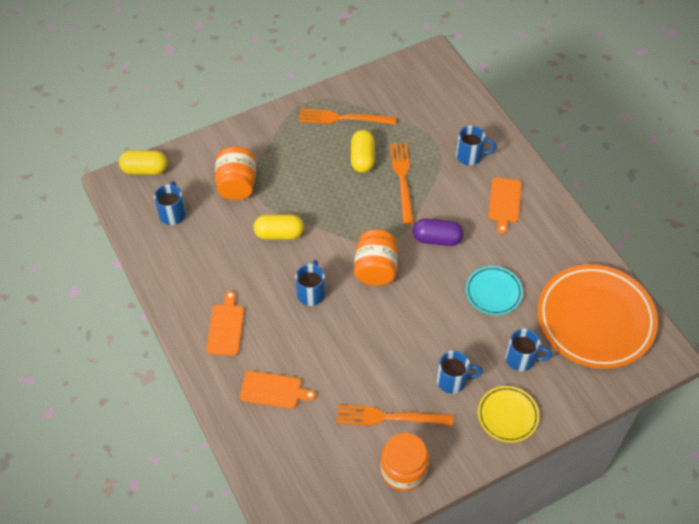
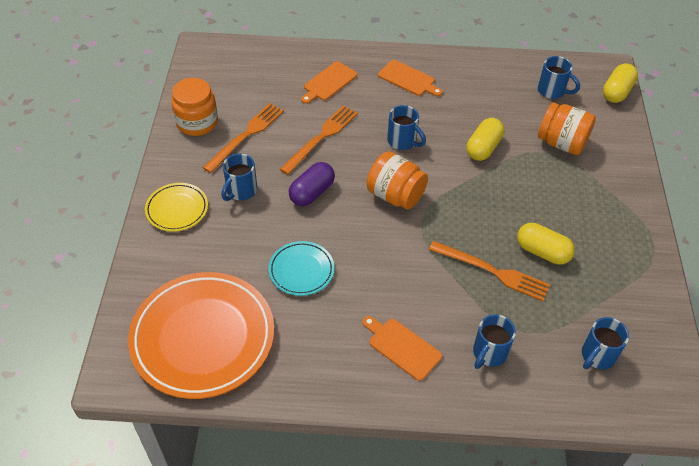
camera: 120 degrees right, 5 degrees down
(343, 118) = (611, 263): orange fork -> orange fork (321, 138)
(437, 239) = (396, 260): purple capsule -> purple capsule (312, 193)
(522, 359) = (216, 251): blue mug -> blue mug (597, 356)

